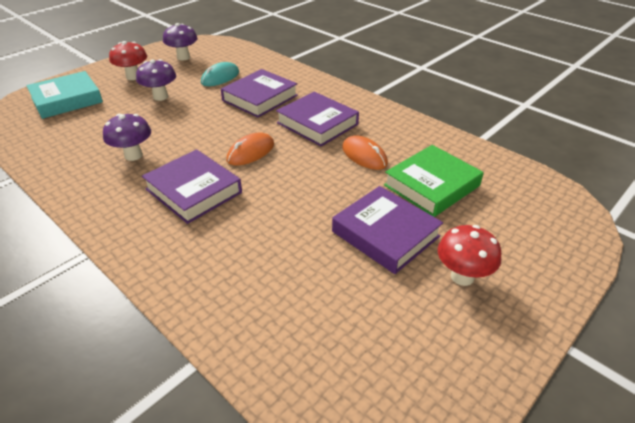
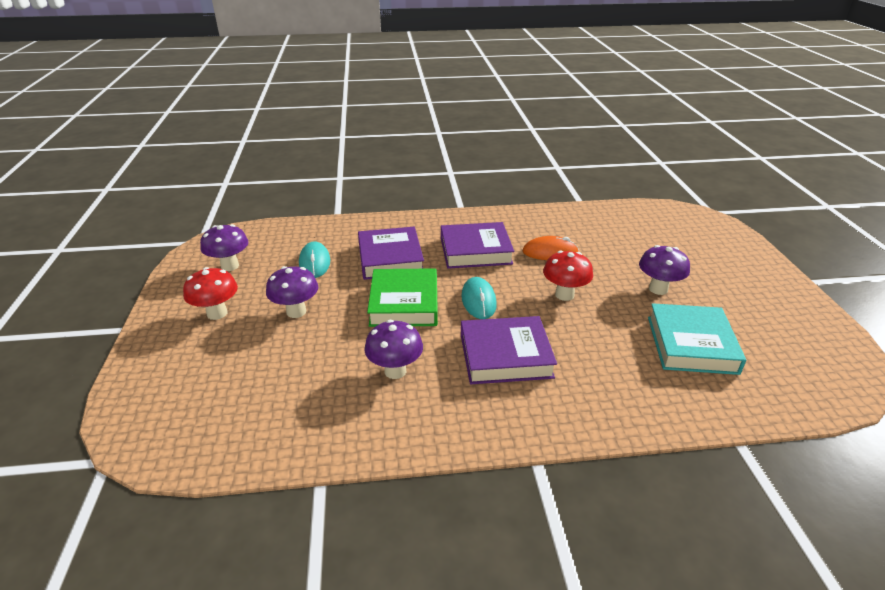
camera: 50 degrees left, 5 degrees down
(67, 100) = (190, 381): turquoise book -> turquoise book (691, 344)
(251, 152) = (478, 300): orange mouse -> turquoise mouse
(385, 234) = (658, 289): purple book -> purple mushroom
(431, 185) = (618, 245): green book -> green book (404, 303)
(462, 276) = (727, 282): red mushroom -> red mushroom (564, 295)

